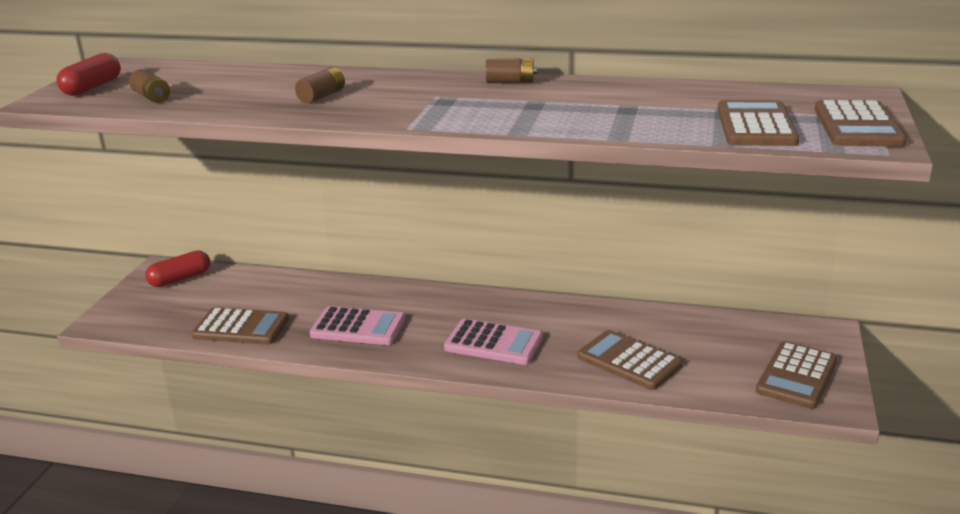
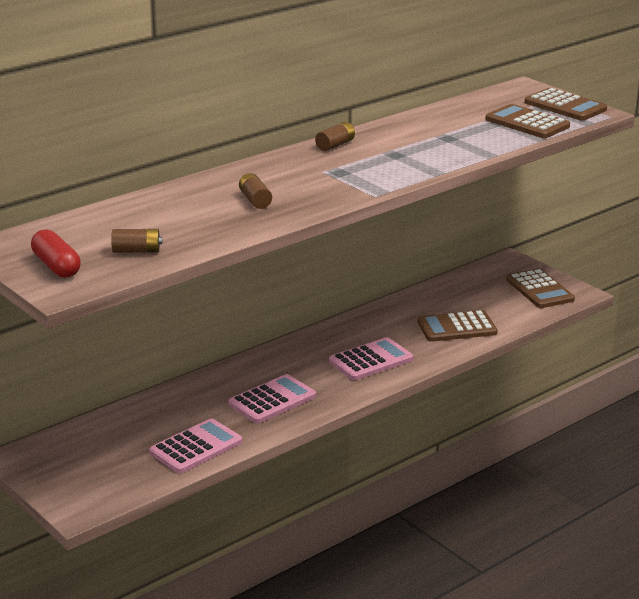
camera: 55 degrees left, 0 degrees up
(180, 279) = (57, 452): red capsule -> none
(241, 328) = (196, 447): brown calculator -> pink calculator

